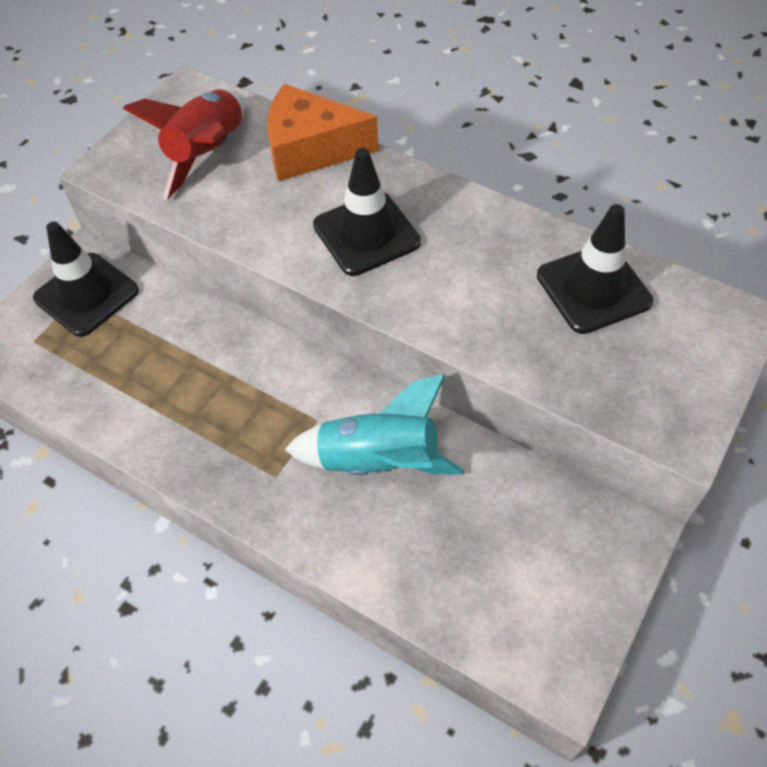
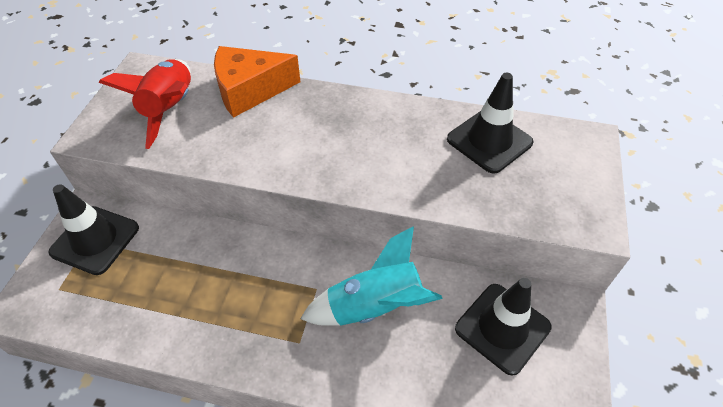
camera: 20 degrees left, 5 degrees down
(366, 234) = (314, 140): black traffic cone -> black traffic cone (502, 328)

